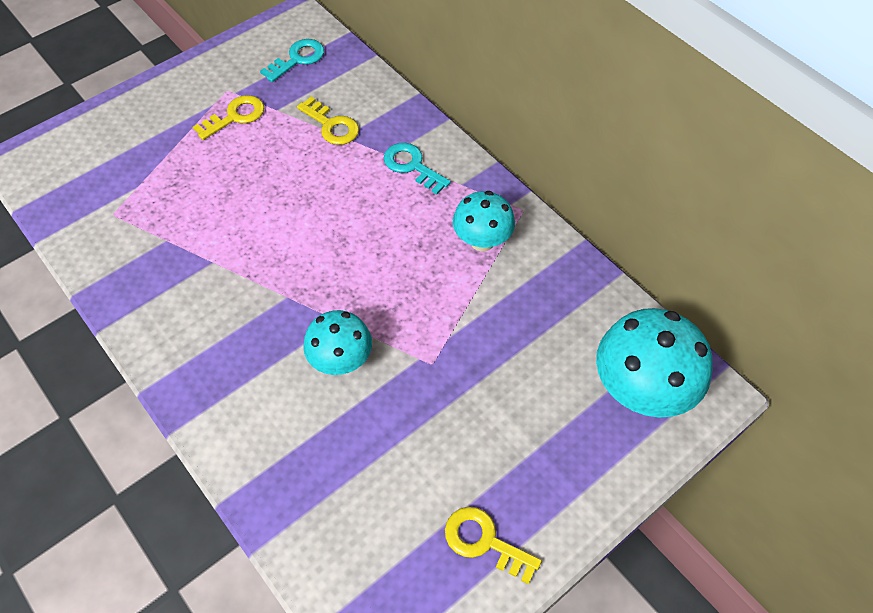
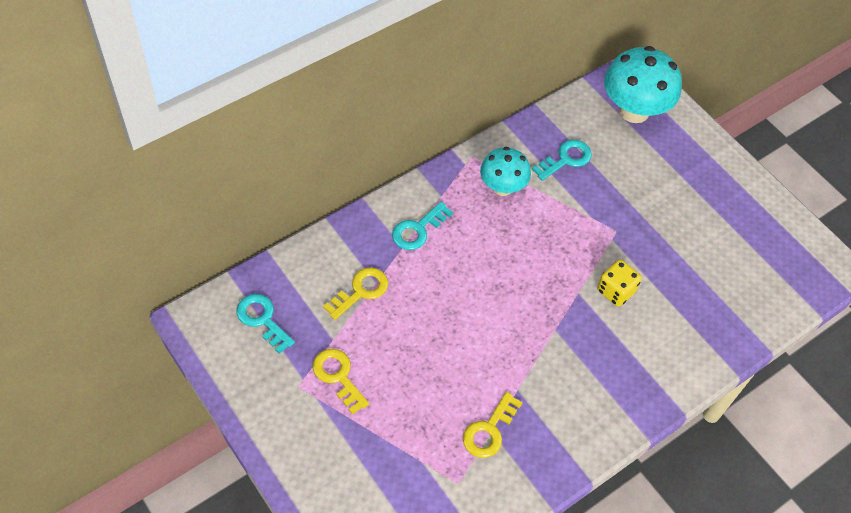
camera: 90 degrees left, 0 degrees up
(341, 360) = (615, 291): turquoise mushroom -> yellow dice
(484, 541) = (749, 212): yellow key -> yellow key (489, 430)
(537, 307) = (566, 159): none -> turquoise key

